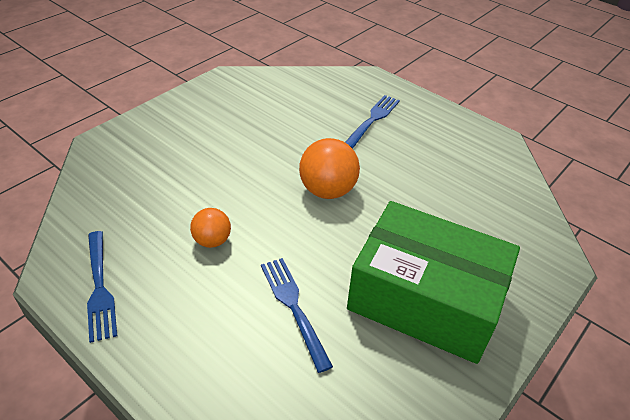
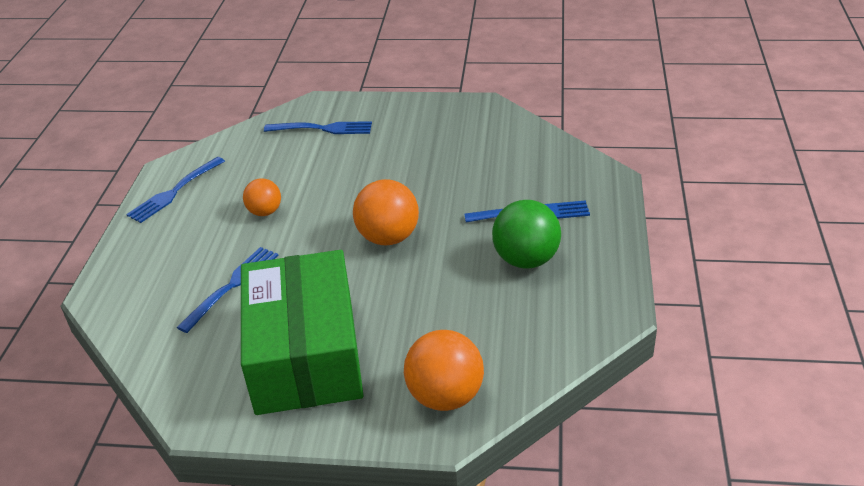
camera: 60 degrees right, 5 degrees down
(139, 157) = (322, 129): none -> blue fork
(417, 145) = (526, 260): none -> green ball
(526, 246) = (445, 396): none -> orange ball

